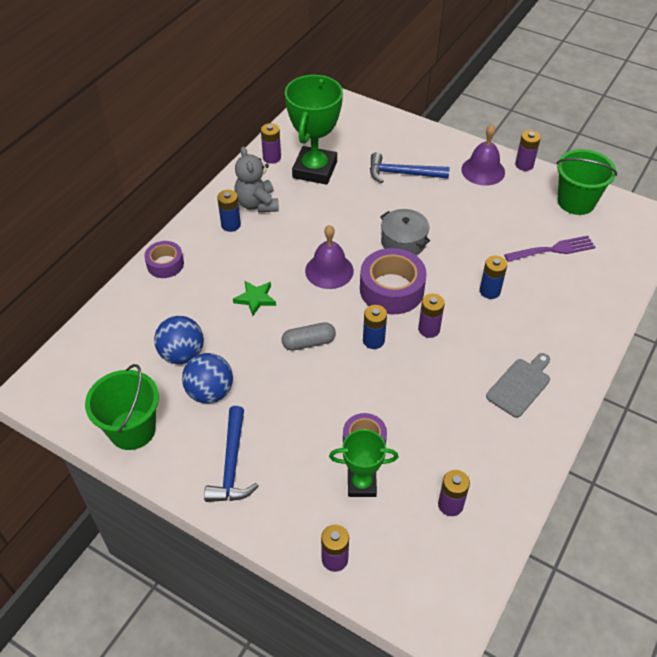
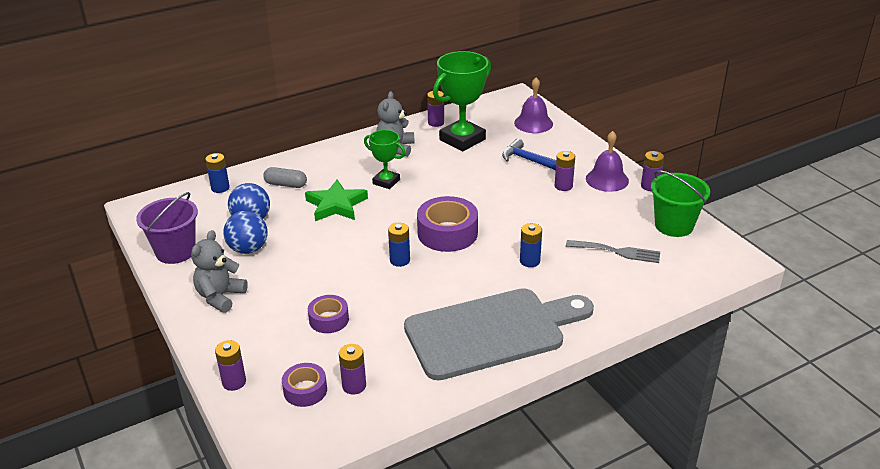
camera: 30 degrees right, 15 degrees down
(132, 430) = (175, 251): green bucket -> purple bucket
(165, 264) = (293, 164): purple tape -> purple tape (305, 390)
(231, 225) = (363, 155): blue battery -> blue battery (220, 188)
(232, 464) = (220, 297): blue hammer -> grey teddy bear
(255, 299) = (336, 205): green star -> green star, size x1.64
(308, 342) = (348, 244): grey capsule -> grey capsule (286, 184)
(329, 270) = (409, 205): purple bell -> purple bell (533, 123)
(361, 484) = (299, 345): green trophy -> green trophy (386, 182)
(403, 242) = (488, 206): grey pot -> none
(429, 329) = (452, 268): purple battery -> purple battery (563, 186)
(520, 385) = (492, 332): grey cutting board -> grey cutting board, size x2.32
(553, 249) = (617, 252): purple fork -> grey fork

